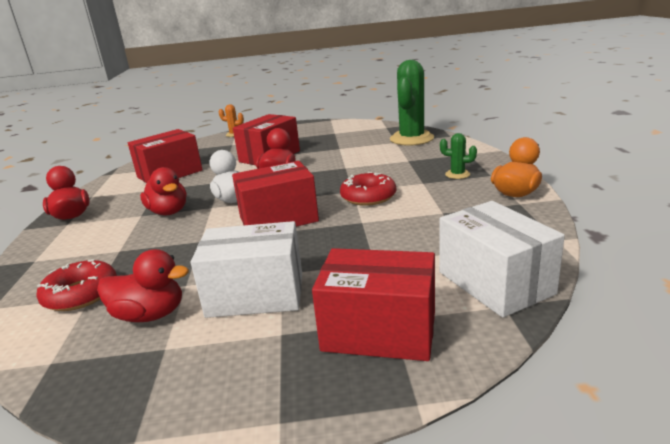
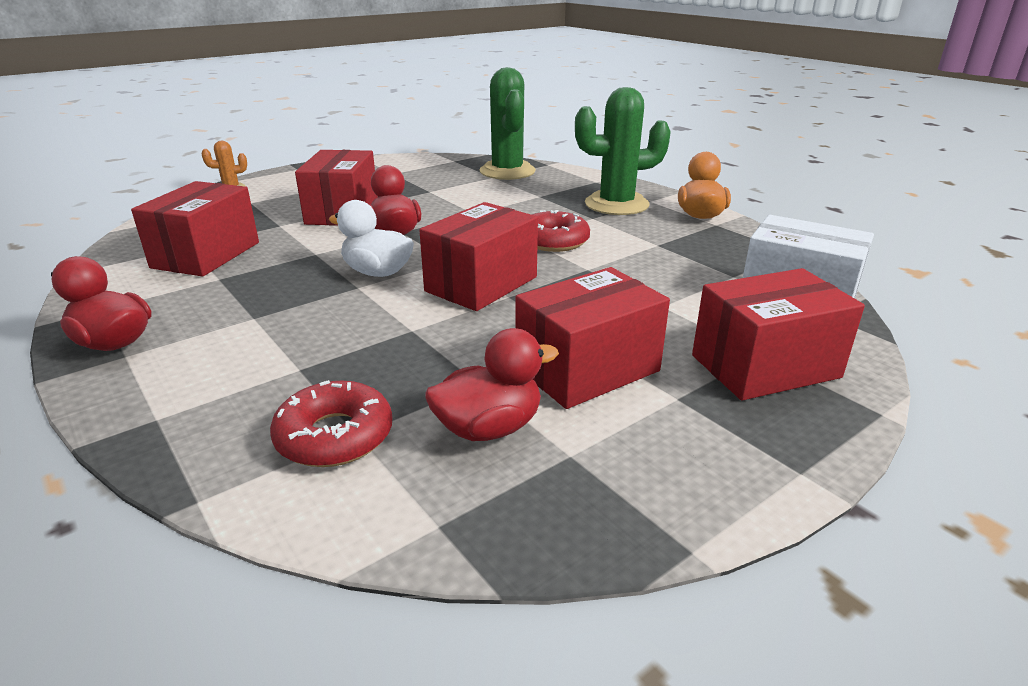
camera: 35 degrees left, 5 degrees up
(169, 212) = (297, 305): red duck -> none
(256, 295) = (587, 369): white box -> red box
(457, 174) = (616, 204): green cactus -> green cactus, size x2.22

